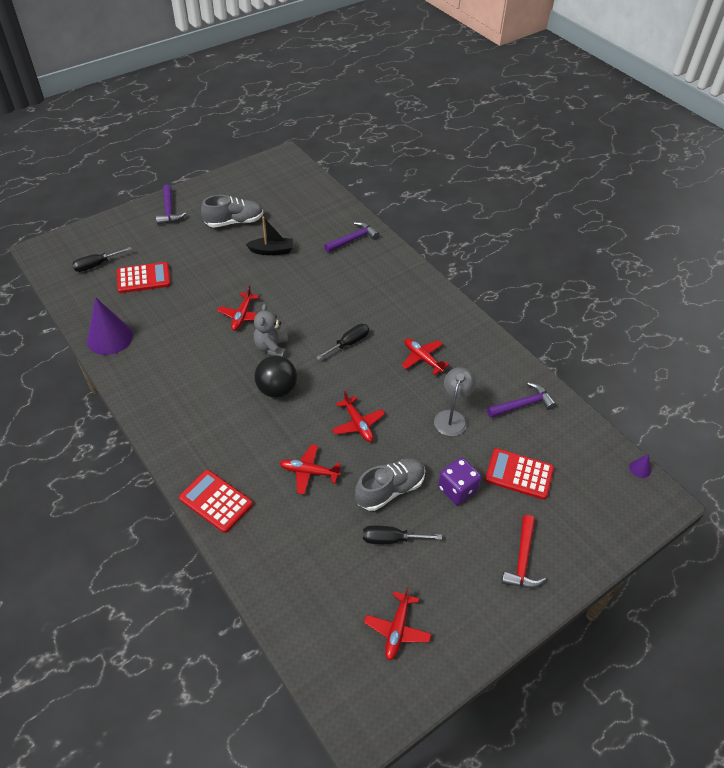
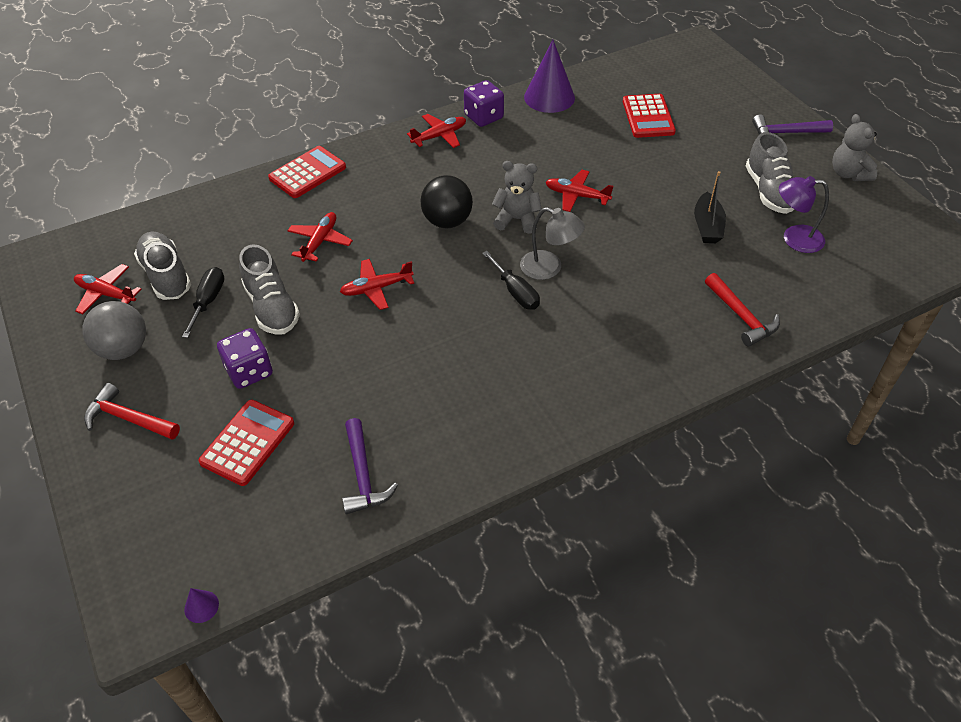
camera: 100 degrees right, 0 degrees up
(96, 265) = (671, 82): black screwdriver -> none
(135, 379) = (484, 117): none -> purple dice
(214, 187) = (848, 173): none -> grey teddy bear
(280, 214) = (794, 238): none -> purple lamp
(353, 239) = (741, 316): purple hammer -> red hammer
(366, 583) = (166, 276): none -> grey shoe
(422, 358) = (475, 368): red plane -> red plane (440, 136)
(452, 417) = (362, 385): grey lamp -> grey lamp (549, 268)
(457, 589) = (124, 349): none -> grey ball

